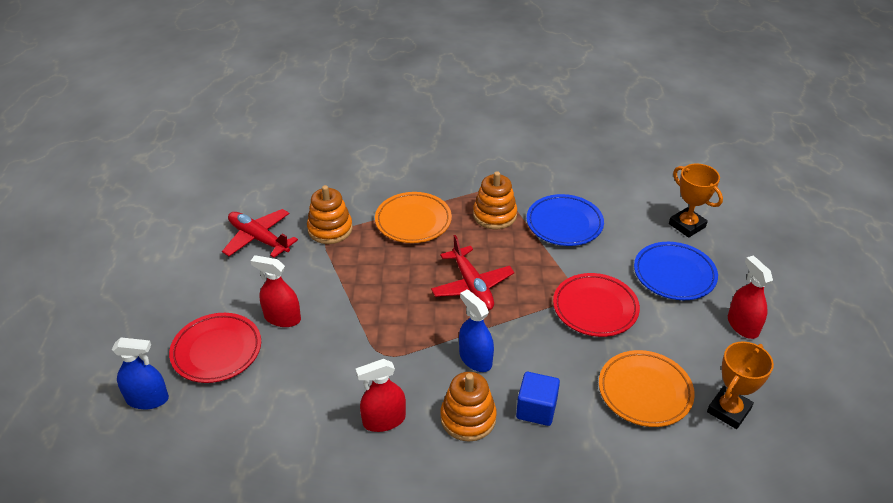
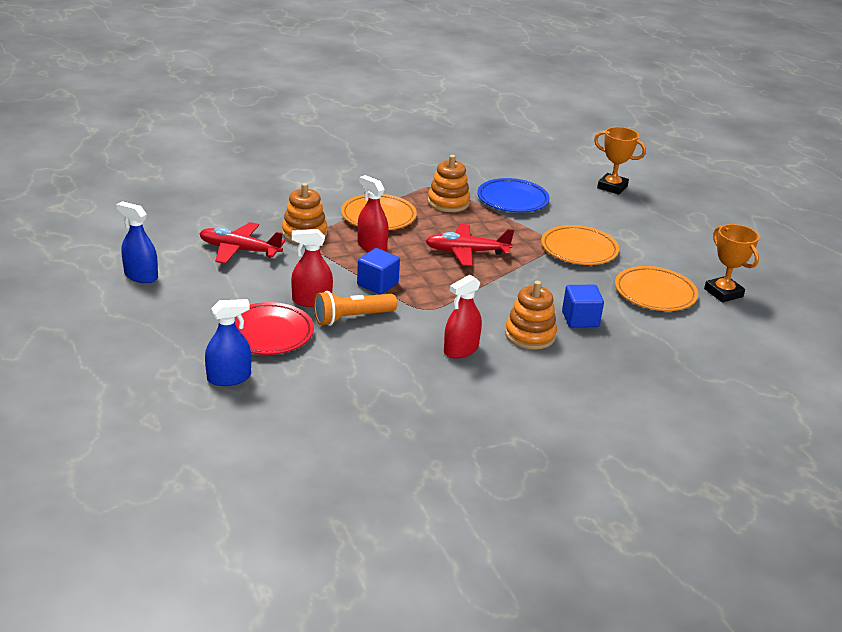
camera: 25 degrees left, 10 degrees down
(305, 350) = (352, 318): none -> orange flashlight
(357, 310) = (377, 284): none -> blue cube
(472, 286) = (466, 252): red plane -> red plane turned 135 degrees clockwise
(475, 359) = (506, 298): blue spray bottle -> blue spray bottle (141, 276)
(595, 308) = (579, 250): red plate -> orange plate
(674, 274) = (625, 219): blue plate -> none
(728, 410) = (723, 293): orange trophy -> orange trophy turned 45 degrees counterclockwise
(742, 325) = (698, 242): red spray bottle -> red spray bottle (372, 246)

